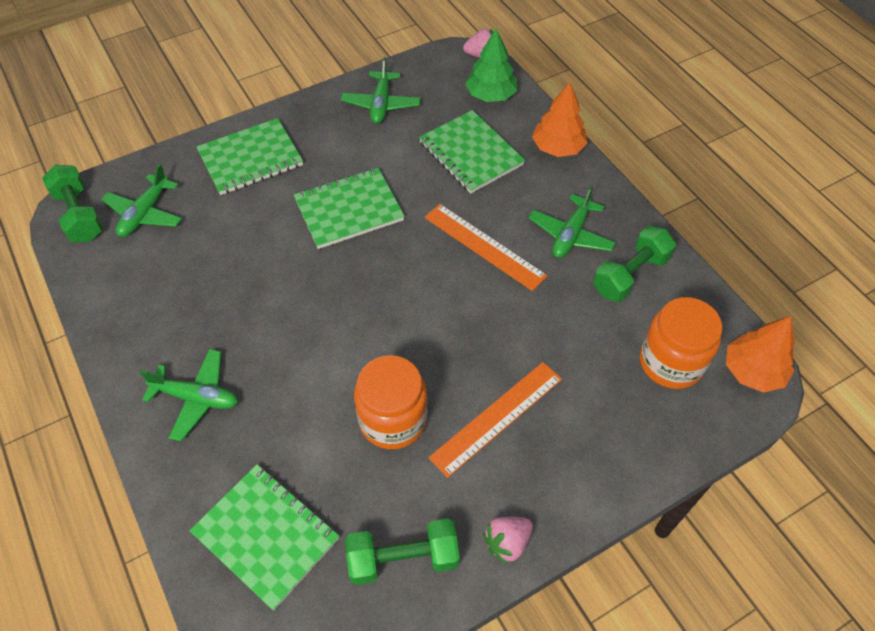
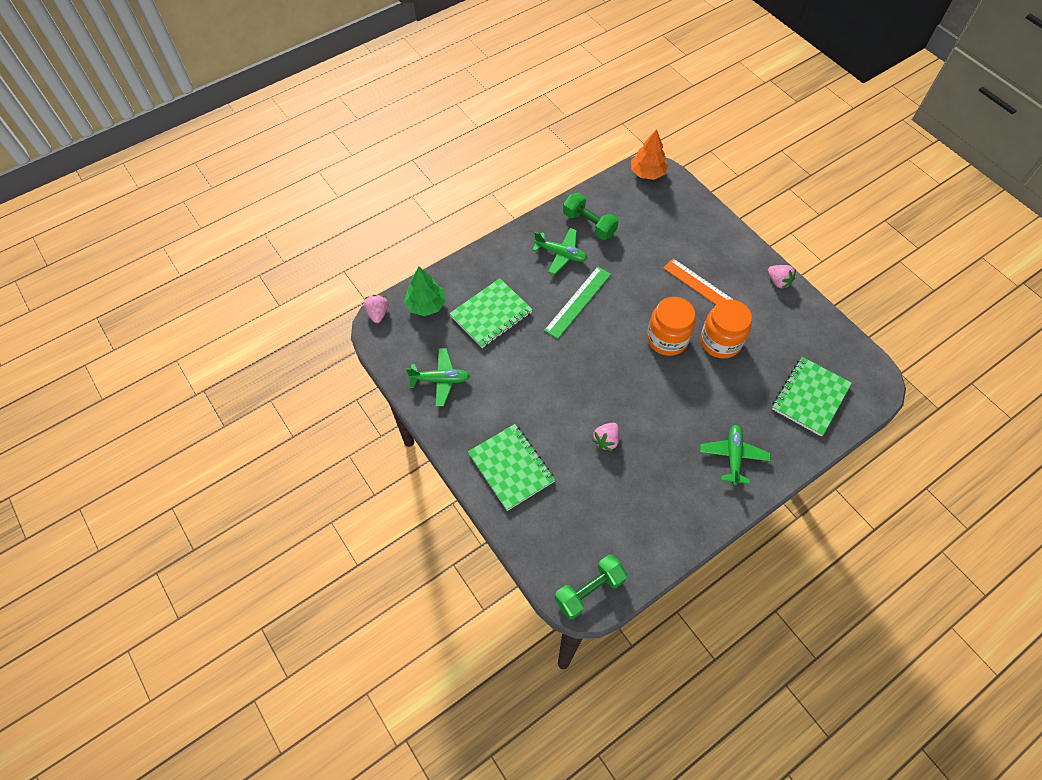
camera: 95 degrees left, 5 degrees up
(145, 213) = (580, 536): green plane -> none
(261, 253) = (606, 440): none -> pink strawberry
(349, 210) = (556, 388): green notebook -> none
(403, 558) = (801, 328): green dumbbell -> none
(484, 246) = (578, 302): orange ruler -> green ruler
(558, 148) = (480, 262): orange tree -> none
(671, 362) = (649, 208): orange jar -> orange jar (667, 339)

